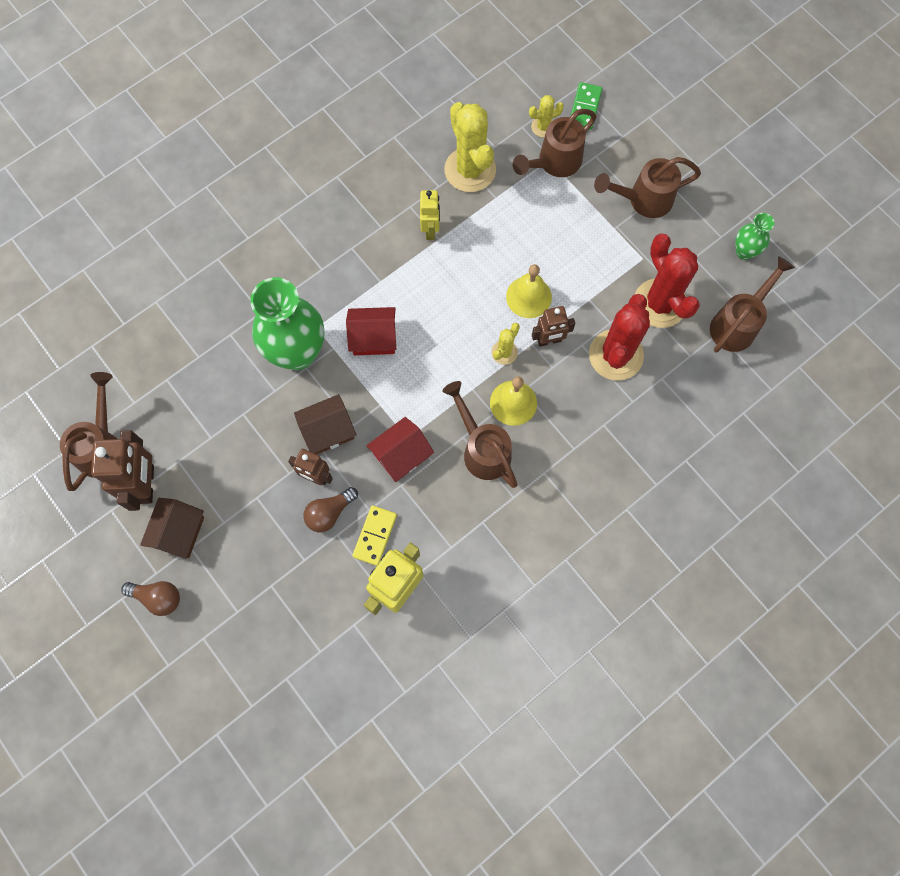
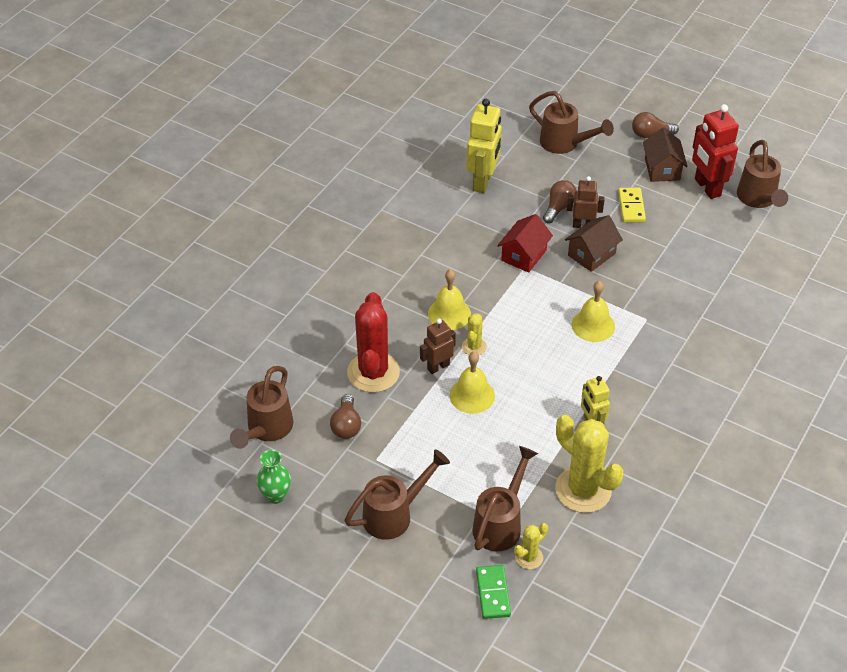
camera: 160 degrees right, 25 degrees down
(146, 484) = (707, 187): brown robot -> red robot
(297, 352) = (650, 297): green vase -> none
(373, 338) = (593, 325): red house -> yellow bell
(375, 536) = (516, 204): yellow domino -> yellow domino (631, 206)
(482, 448) = (460, 277): brown watering can -> brown watering can (565, 144)
(660, 303) = (346, 425): red cactus -> brown light bulb

